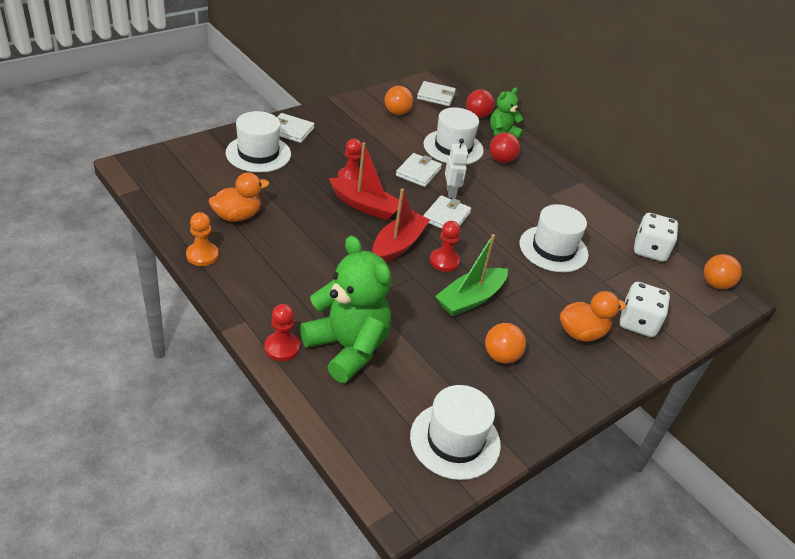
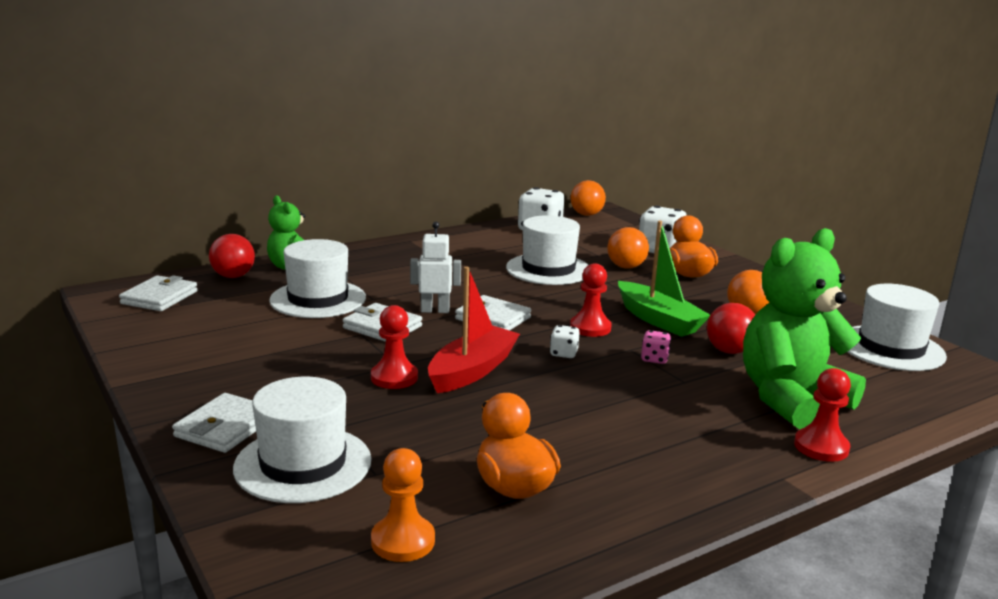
camera: 80 degrees left, 20 degrees down
(202, 255) = (639, 524): orange pawn -> orange pawn (403, 541)
(397, 112) = (199, 329): orange ball -> orange ball (626, 267)
(398, 245) = (563, 353): red boat -> white dice
(399, 287) = (654, 359): none -> pink dice
(501, 160) = (356, 274): red ball -> red ball (729, 351)

